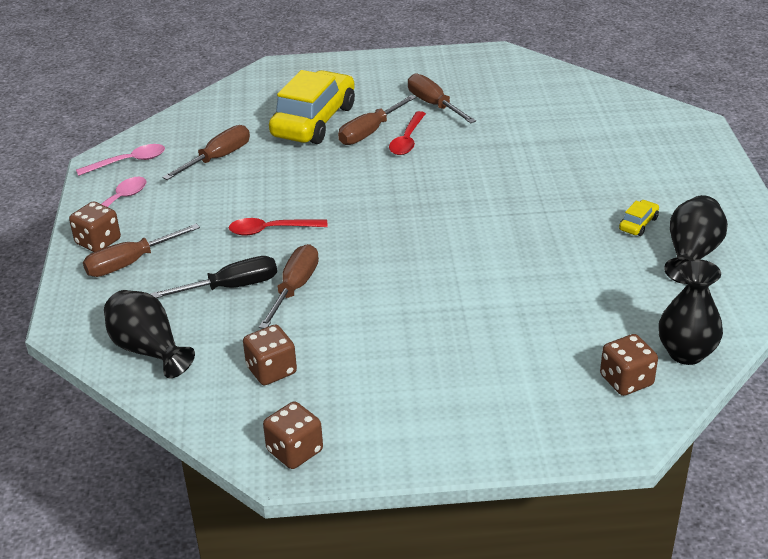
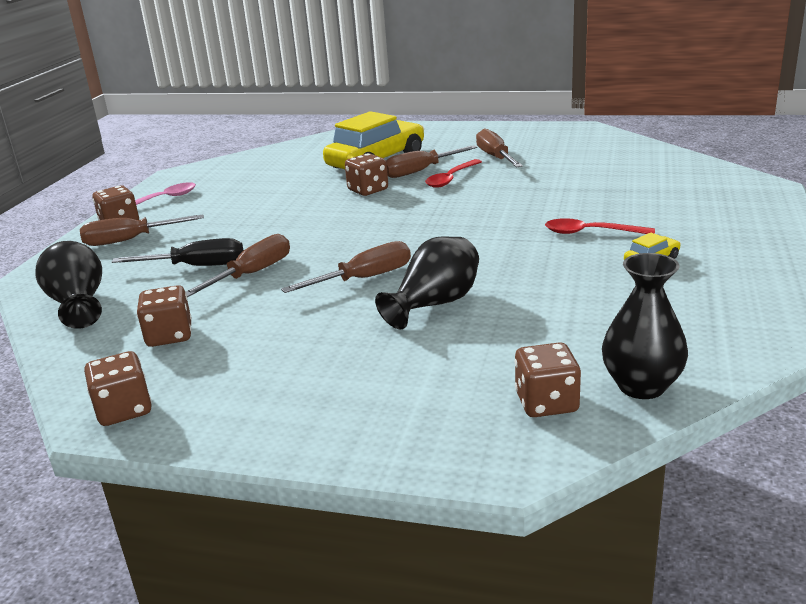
camera: 20 degrees right, 10 degrees down
(128, 162) = (197, 175): pink spoon -> none
(217, 158) = (272, 178): brown screwdriver -> brown screwdriver (364, 278)
(271, 230) = (271, 230): red spoon -> red spoon (590, 233)
(333, 165) = (368, 190): none -> brown dice
(691, 255) = (701, 293): black vase -> black vase (435, 304)

